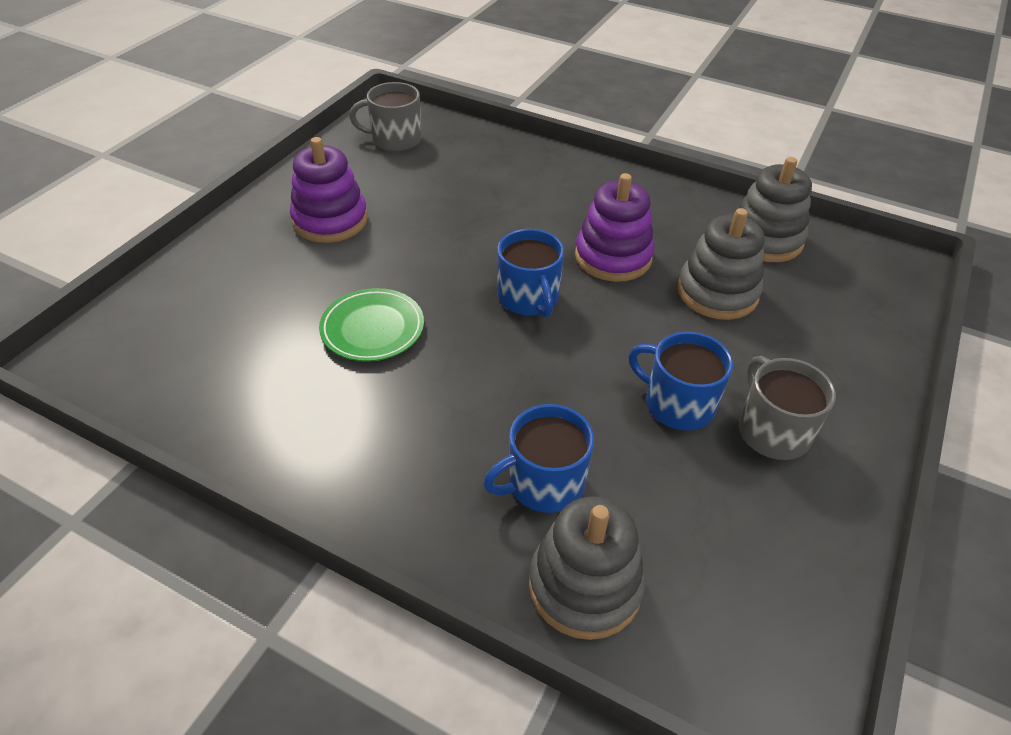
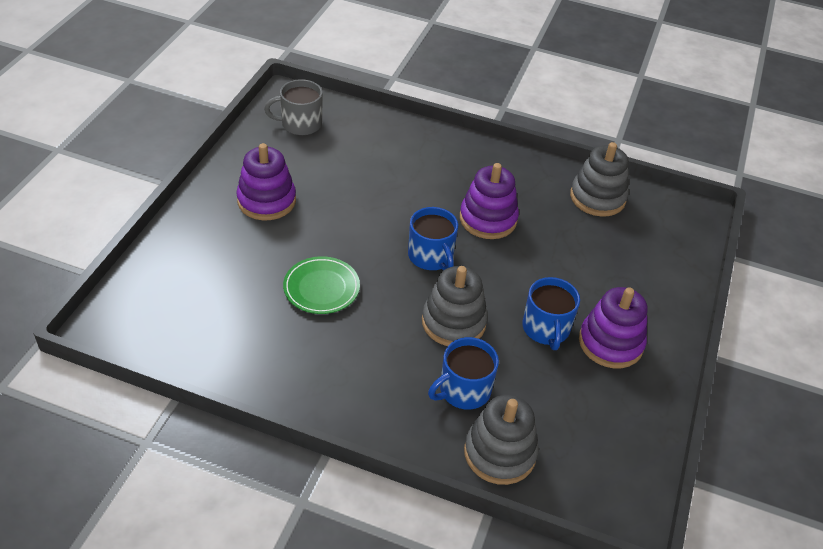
camera: 10 degrees left, 0 degrees up
(677, 404) = (546, 329): blue mug -> blue mug turned 120 degrees counterclockwise
(717, 292) = (566, 243): grey stacking toy -> grey stacking toy (453, 322)
(772, 430) = (610, 343): grey mug -> purple stacking toy

